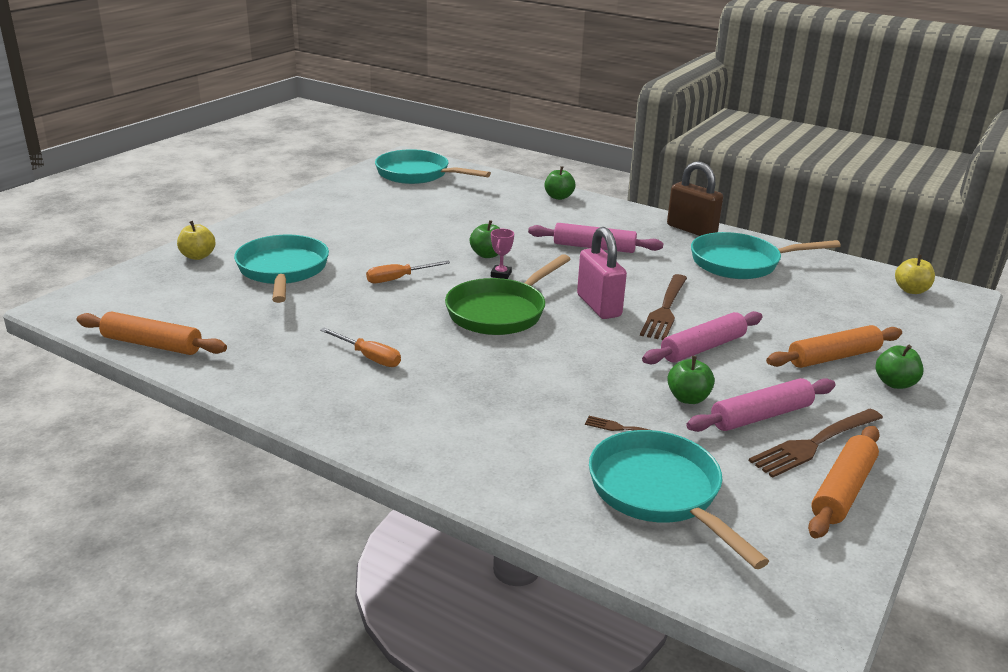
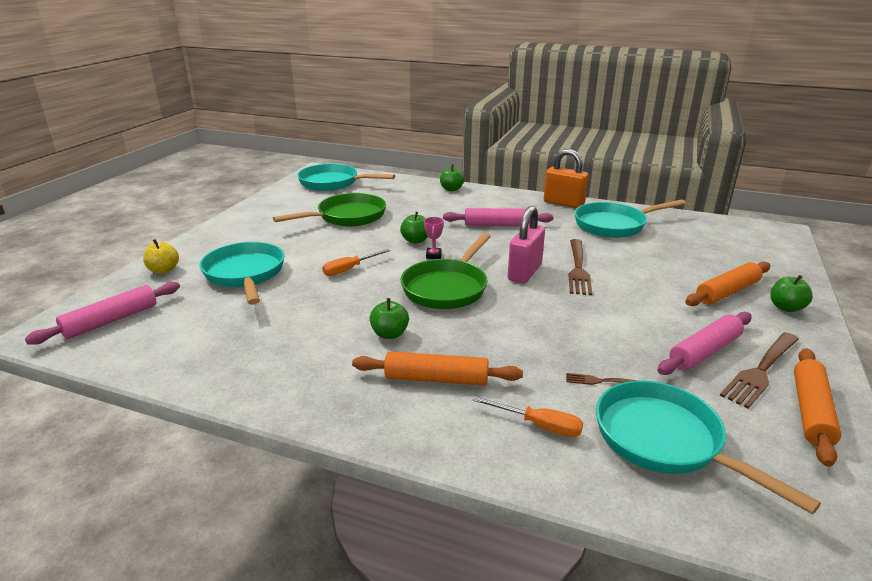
camera: 10 degrees left, 0 degrees up
(152, 344) = (138, 360): orange rolling pin -> orange rolling pin (436, 379)
(369, 357) = (349, 344): orange screwdriver -> orange screwdriver (539, 426)
(419, 218) = (347, 216): none -> green pan
(598, 306) = (524, 272): pink padlock -> pink padlock turned 60 degrees clockwise
(688, 398) = (638, 344): green apple -> green apple (389, 334)
(691, 230) = (563, 203): brown padlock -> orange padlock
(702, 348) = (624, 297): pink rolling pin -> pink rolling pin (111, 320)
(911, 290) = (747, 231): yellow apple -> none

